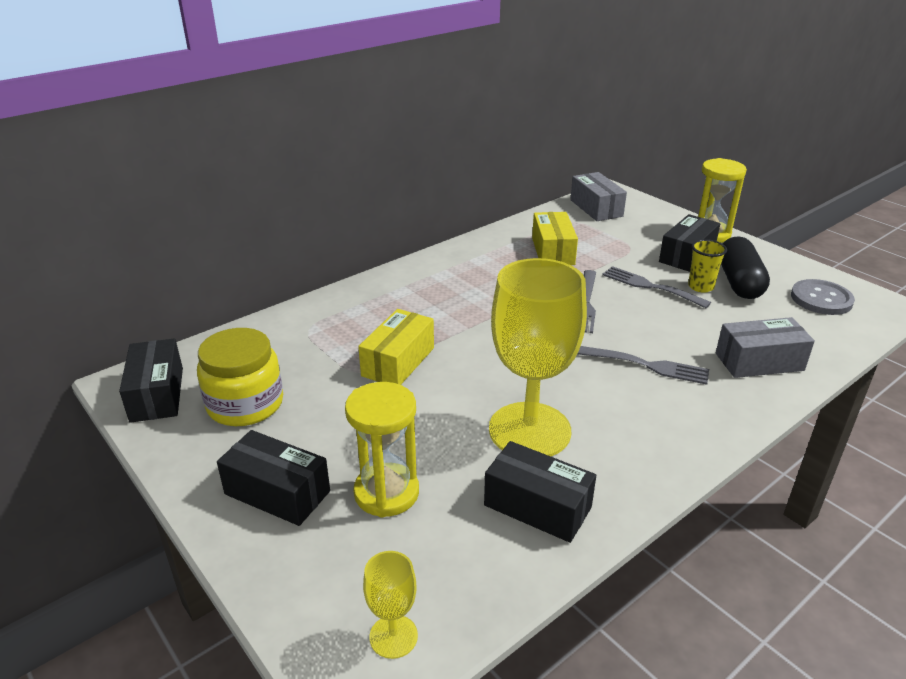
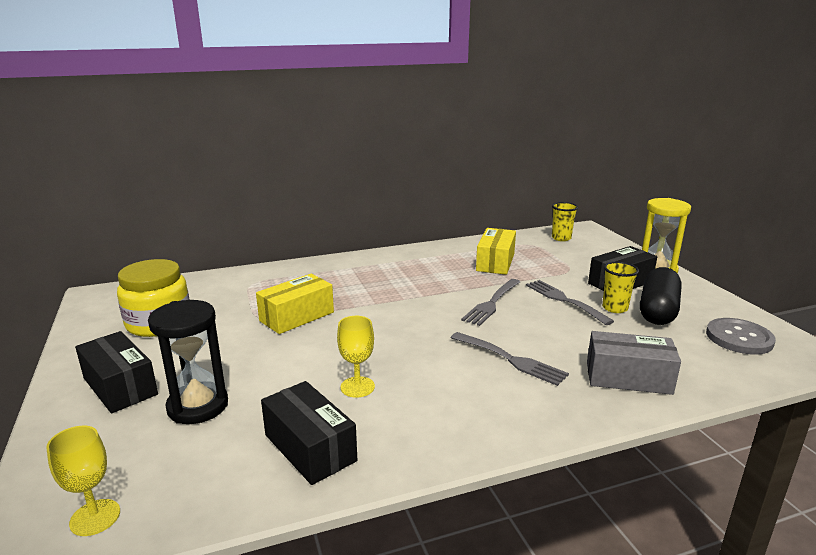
camera: 20 degrees right, 10 degrees down
(157, 394) = (109, 305): black box -> none
(386, 493) = (198, 406): yellow hourglass -> black hourglass
(529, 430) = (357, 387): yellow goblet -> yellow goblet, size x0.44
(596, 208) = (561, 238): grey box -> yellow cup

